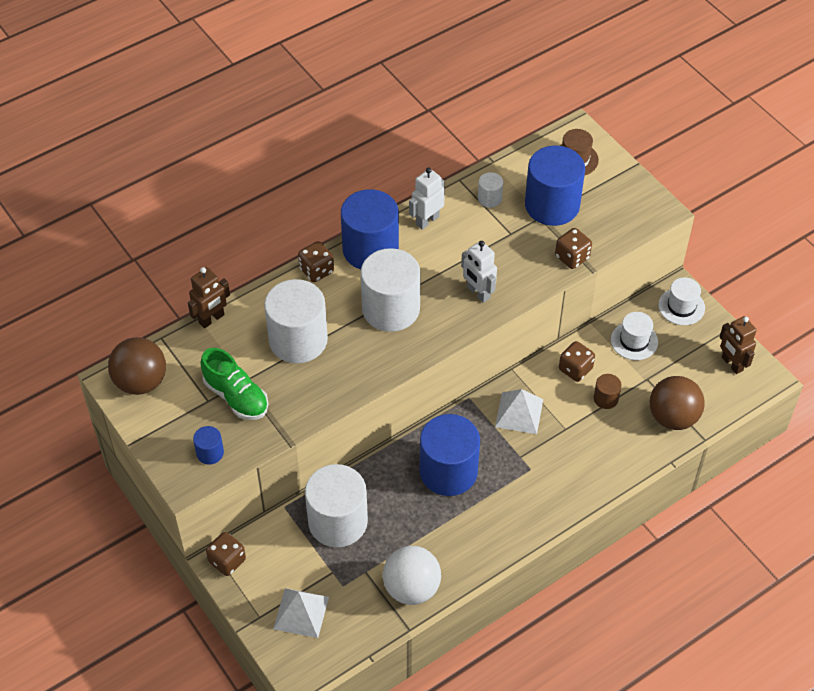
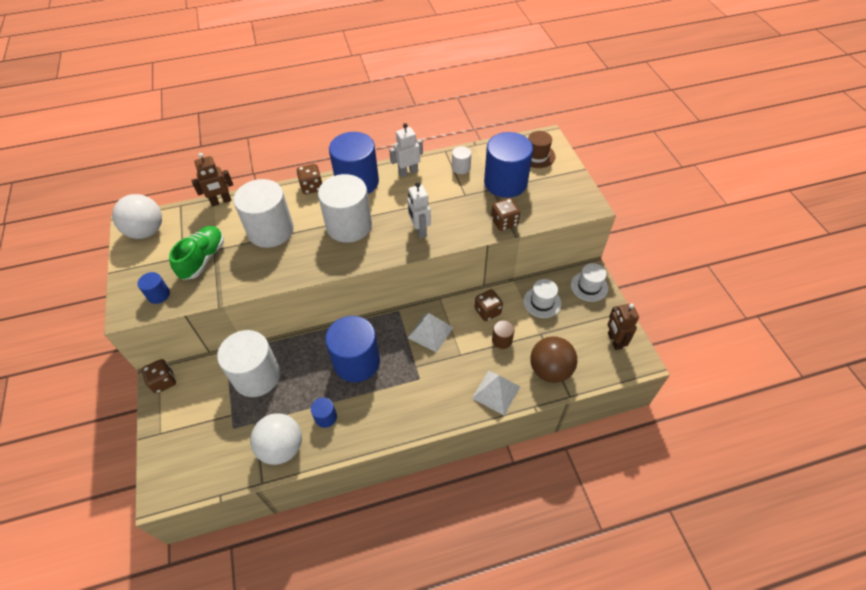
camera: 20 degrees right, 0 degrees up
(141, 382) = (147, 231): brown ball -> white ball
(236, 396) = (203, 259): green shoe -> green shoe turned 135 degrees counterclockwise
(301, 613) = (190, 440): white pyramid -> white pyramid (496, 392)
(444, 542) = (326, 417): none -> blue cylinder

